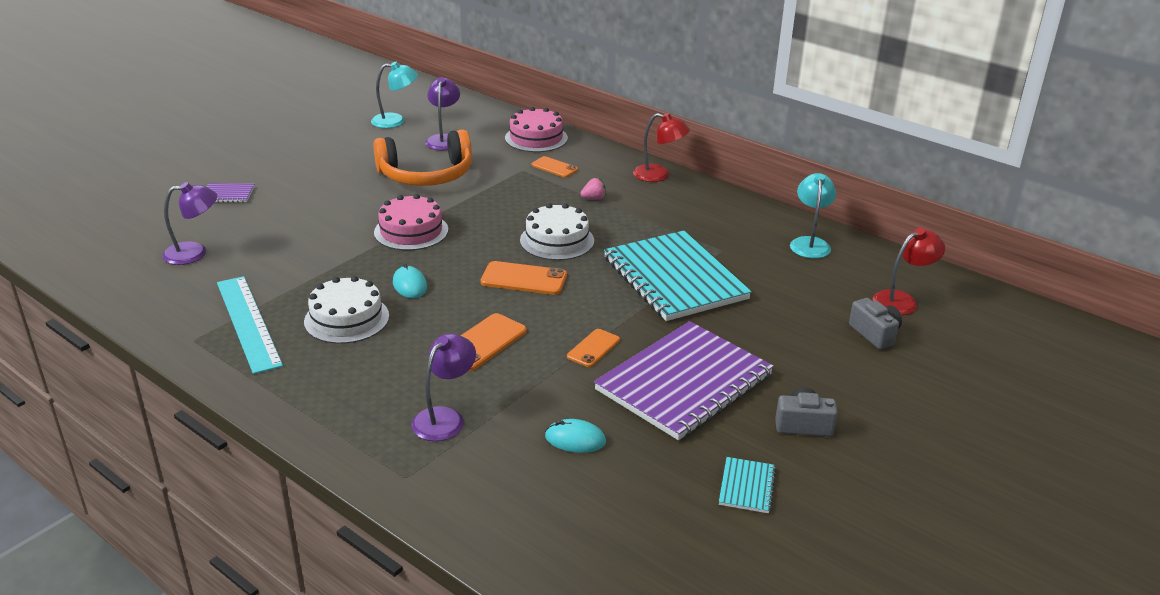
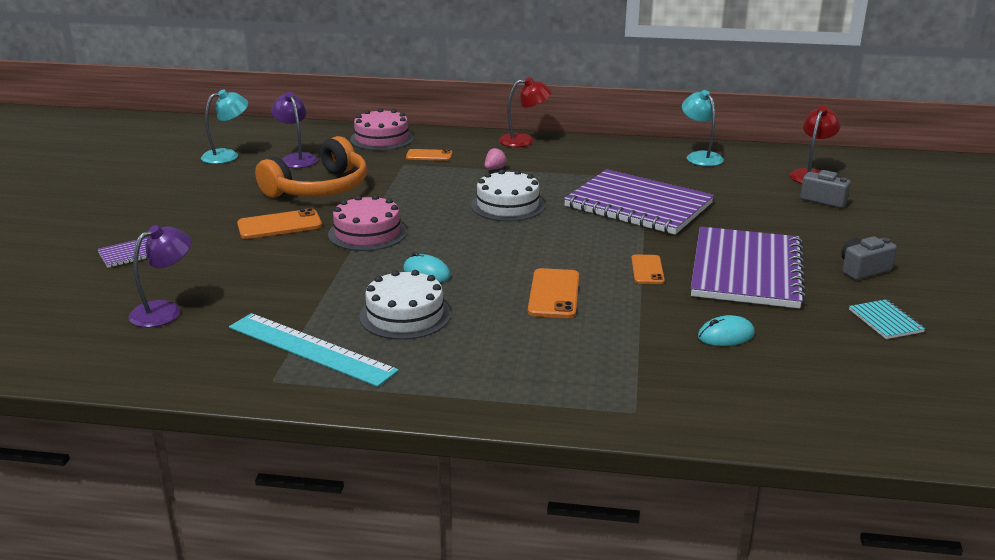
camera: 30 degrees left, 5 degrees down
(445, 418) = (603, 358): purple lamp -> none
(524, 279) = (520, 239): orange phone -> orange phone (279, 225)
(674, 278) = (638, 205): turquoise notebook -> purple notebook

